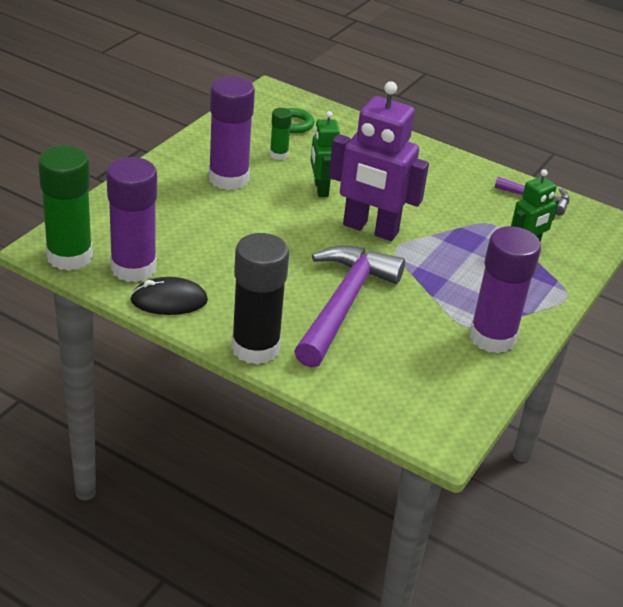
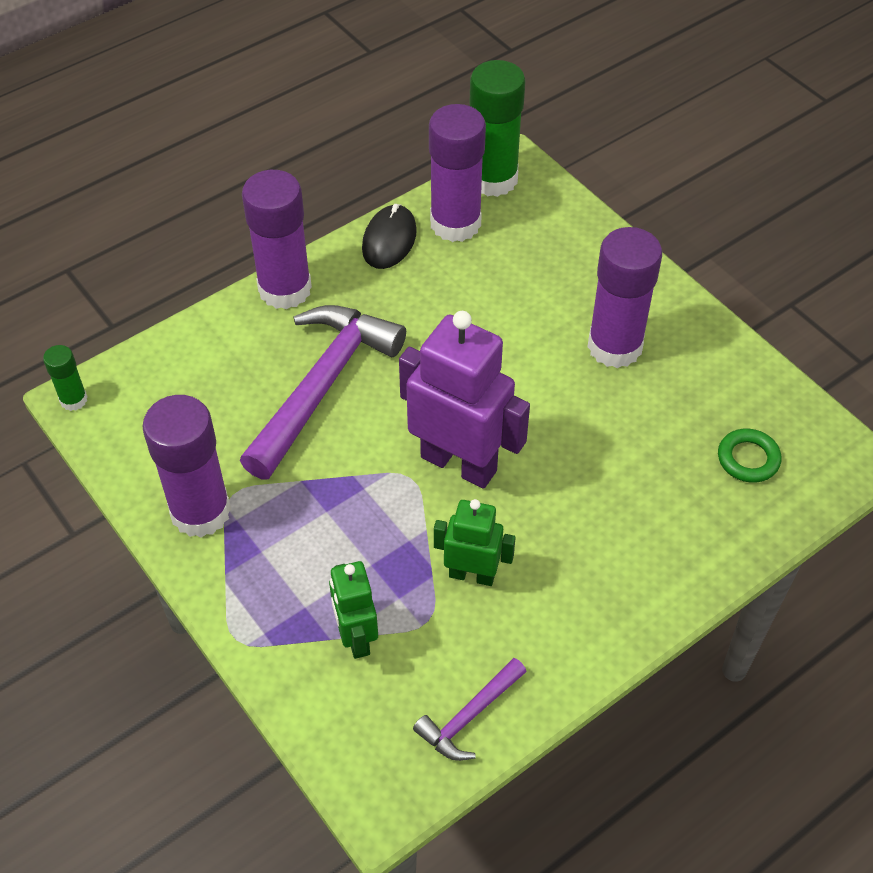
camera: 115 degrees right, 15 degrees up
(255, 348) = (285, 289): black glue stick -> purple glue stick
(278, 154) = (665, 416): green glue stick -> green glue stick (73, 400)
(321, 189) = (568, 438): green robot -> green robot (472, 574)
(343, 304) = (322, 385): purple hammer -> purple hammer turned 105 degrees counterclockwise
(370, 229) = (459, 463): purple robot -> purple robot turned 75 degrees clockwise

